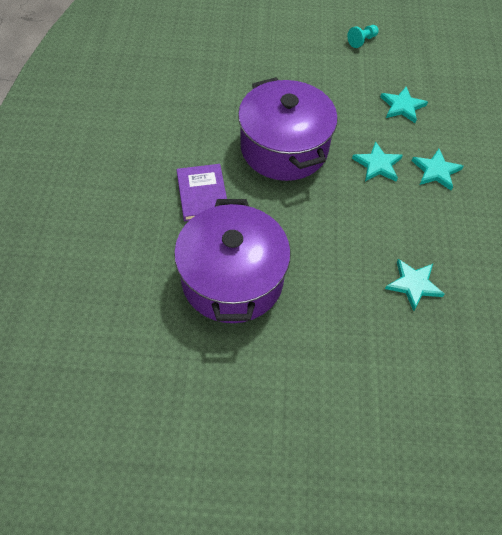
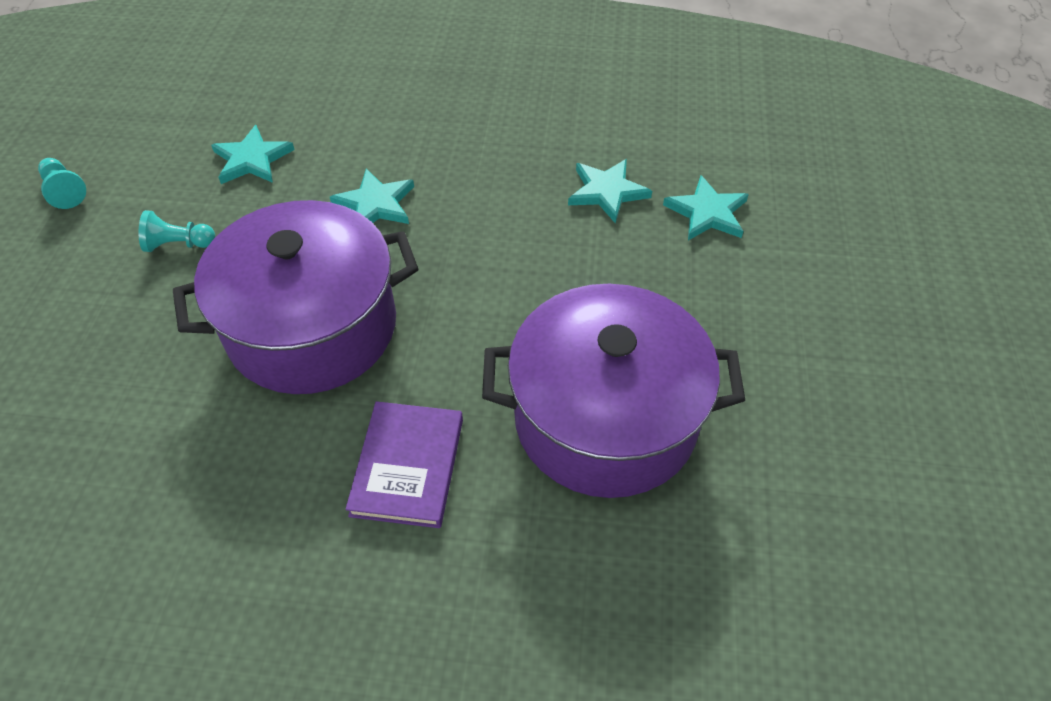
camera: 85 degrees left, 5 degrees down
(202, 194) = (408, 466): purple book -> purple book turned 75 degrees counterclockwise
(333, 89) = (179, 244): none -> turquoise pawn
(436, 171) = (400, 140): turquoise star -> turquoise star (707, 212)

